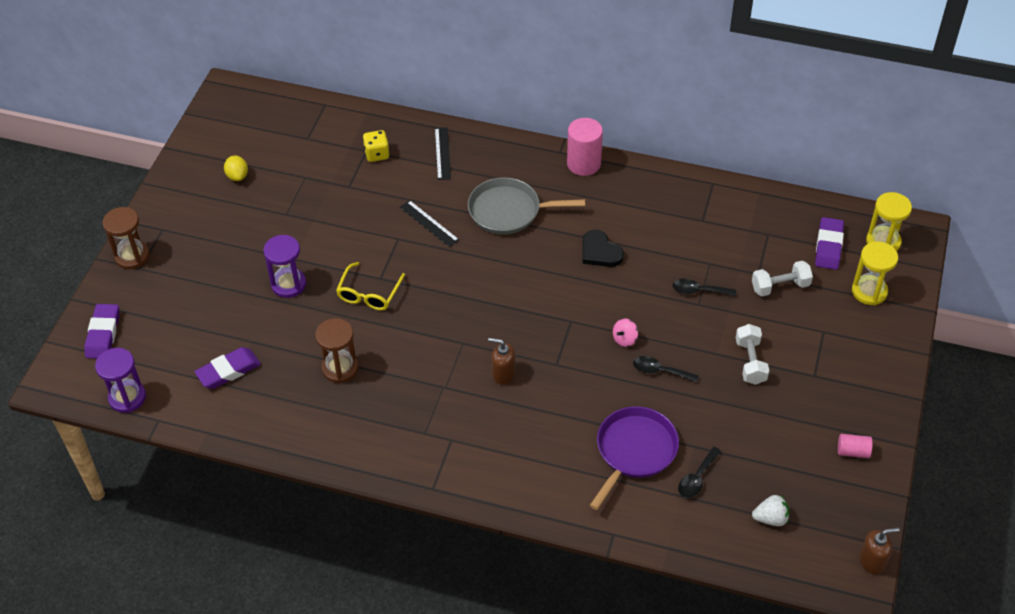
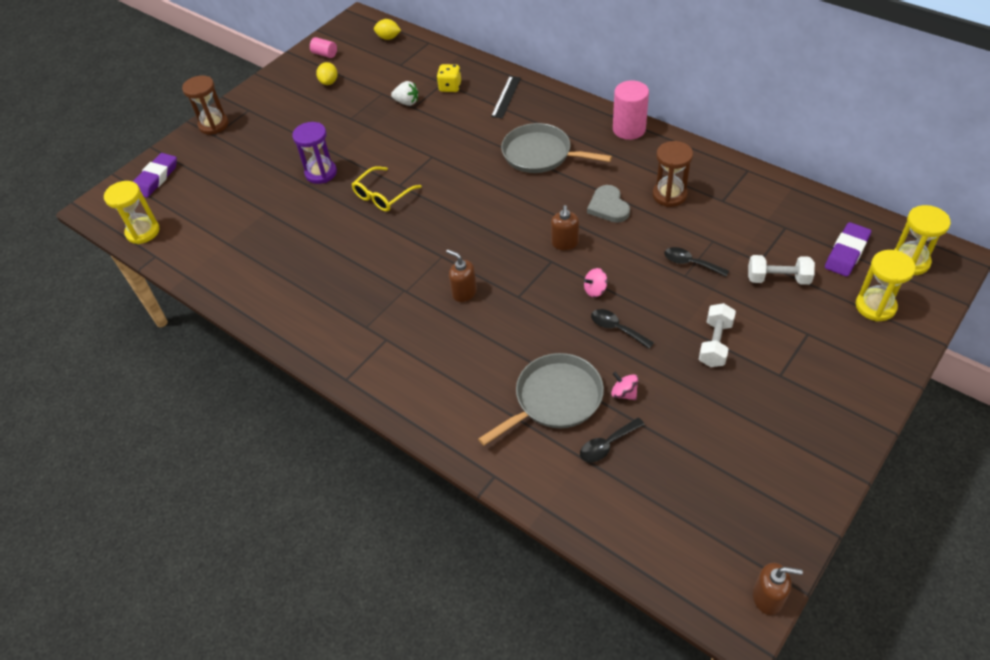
camera: 25 degrees right, 0 degrees up
(127, 397) = (143, 232): purple hourglass -> yellow hourglass
(228, 371) = (232, 230): purple eraser -> none
(276, 107) = (388, 38): none -> yellow lemon
(340, 368) = (324, 251): brown hourglass -> brown hourglass (669, 195)
(429, 223) = (465, 150): black ruler -> none
(575, 299) = (565, 243): none -> brown soap dispenser
(600, 252) = (608, 206): black heart -> grey heart
(634, 451) = (555, 399): purple pan -> grey pan
(691, 428) = (624, 393): none -> pink spinning top
(770, 518) = (668, 511): white strawberry -> white strawberry (407, 102)
(853, 451) = (792, 466): pink cylinder -> pink cylinder (325, 54)

